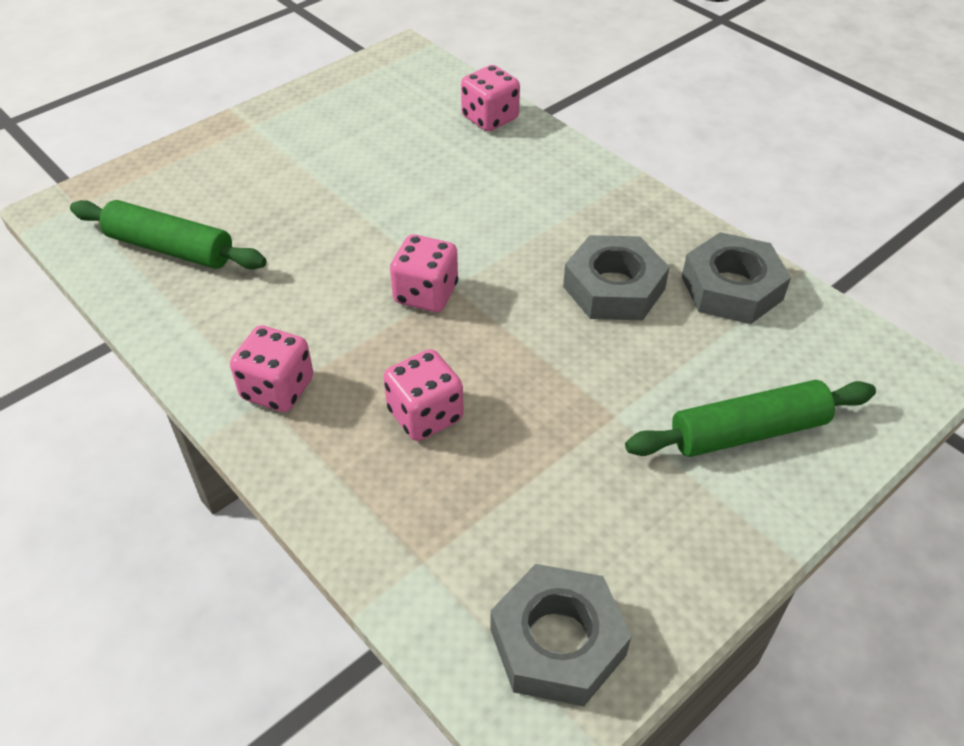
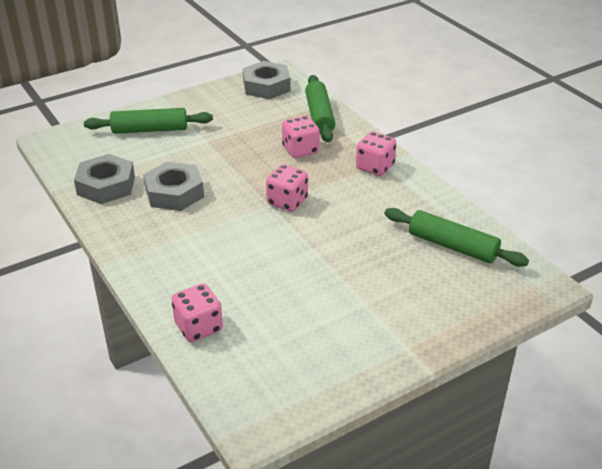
camera: 170 degrees left, 10 degrees down
(400, 533) = (319, 116): none -> green rolling pin

